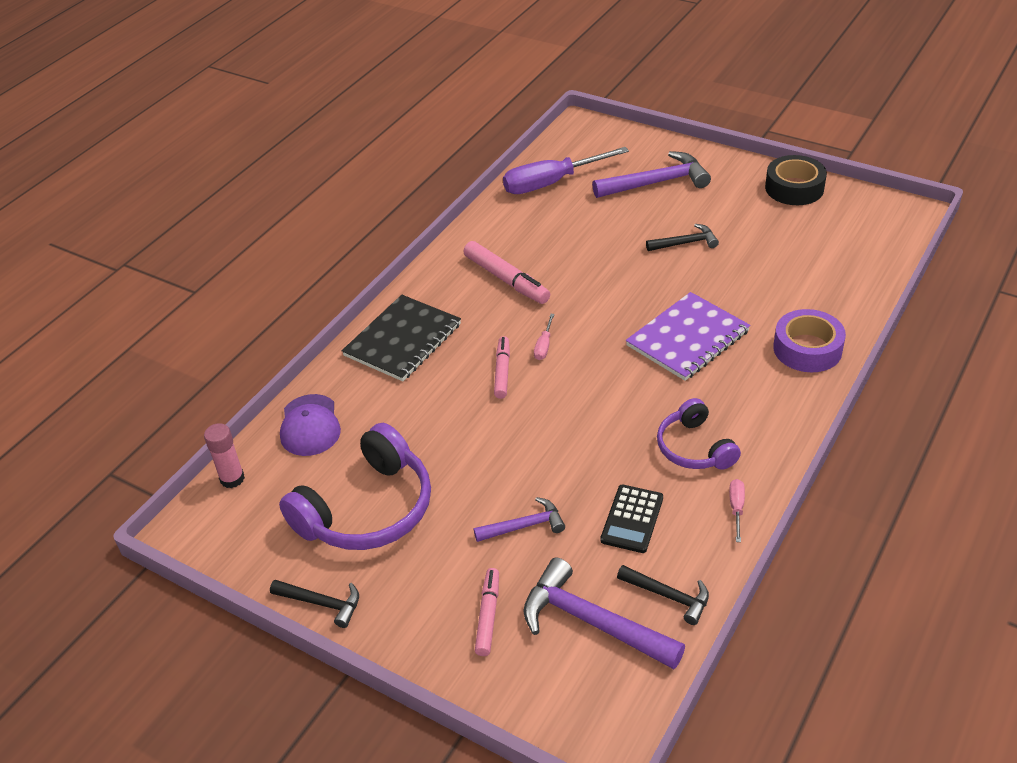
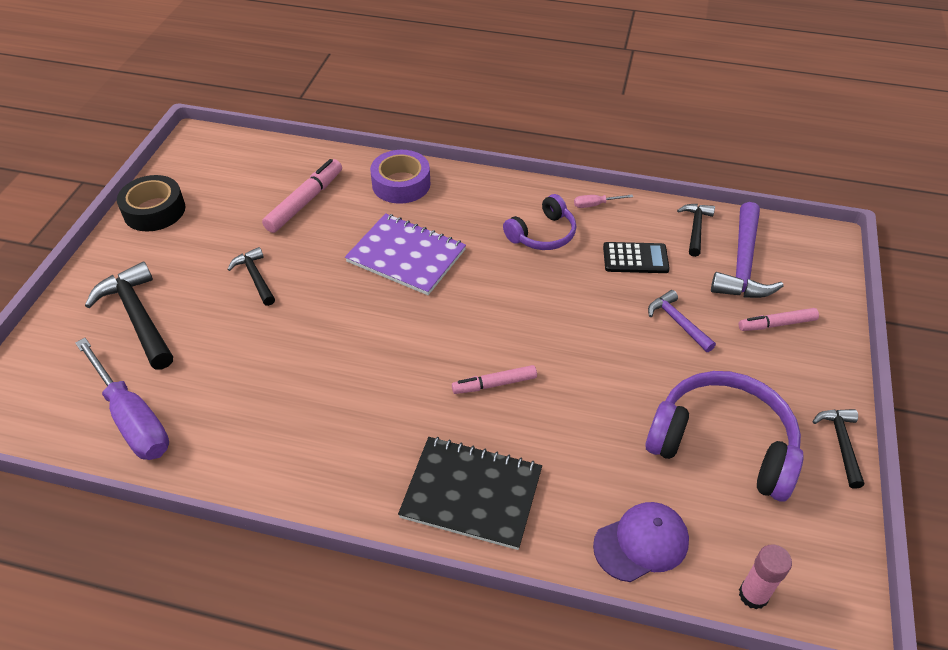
camera: 110 degrees left, 5 degrees up
(506, 279) = (340, 418): pink marker -> pink marker (305, 202)
(544, 346) = (445, 358): pink screwdriver -> none
(656, 182) = (137, 317): purple hammer -> black hammer

